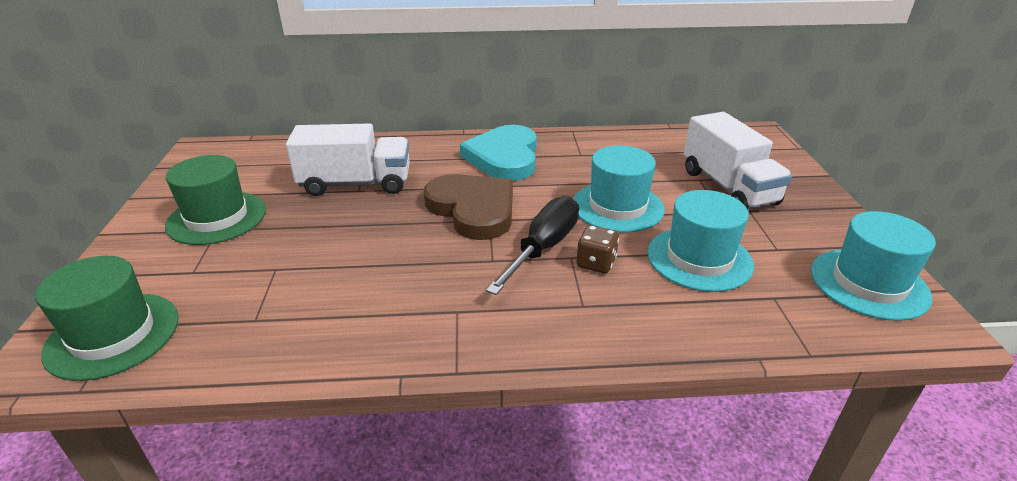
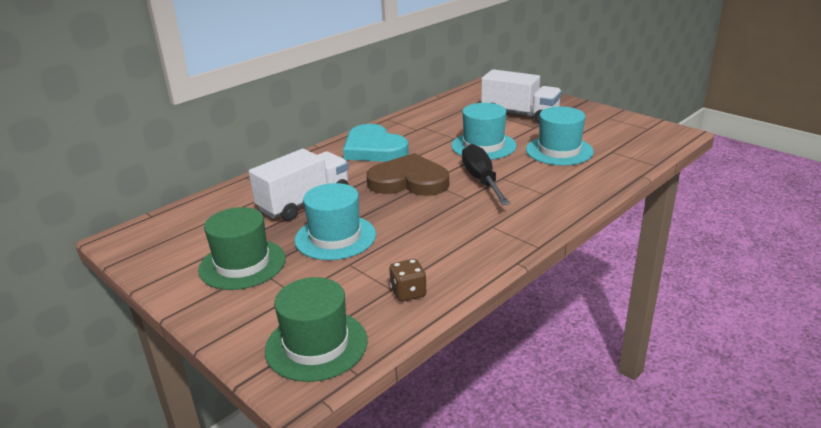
camera: 40 degrees left, 5 degrees down
(596, 263) = (518, 174): brown dice -> brown dice (408, 293)
(869, 283) = (636, 129): turquoise hat -> turquoise hat (335, 237)

